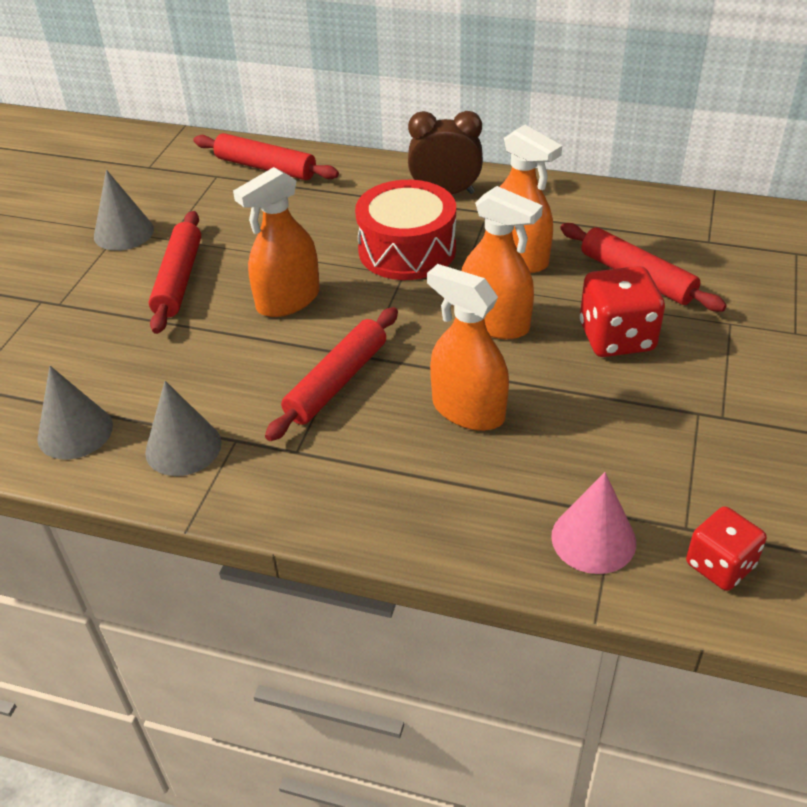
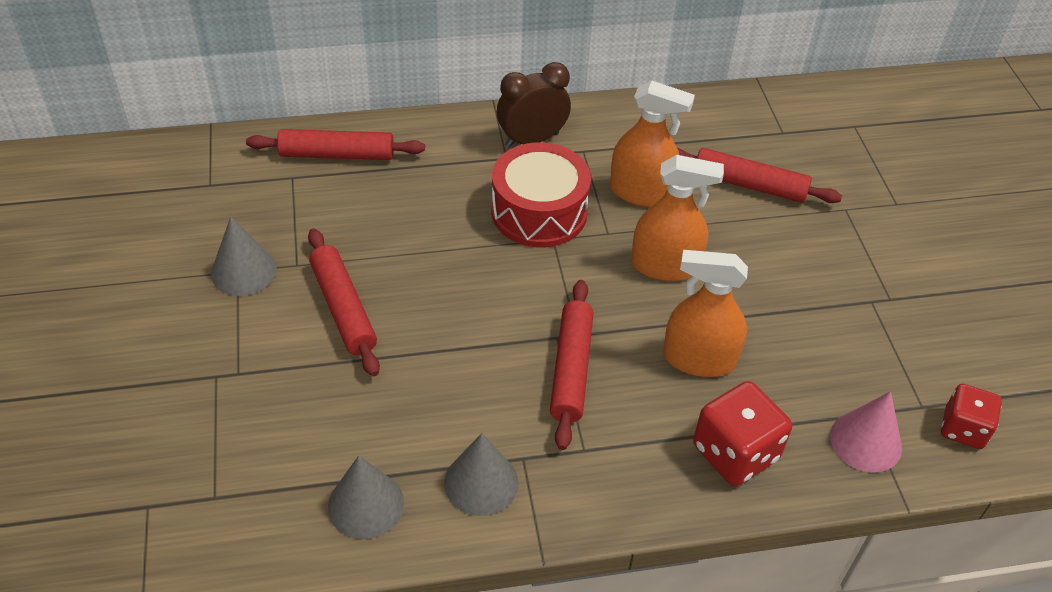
camera: 30 degrees left, 5 degrees up
(288, 300) = (467, 298): orange spray bottle -> none
(616, 337) = (770, 250): red dice -> red dice (735, 453)

